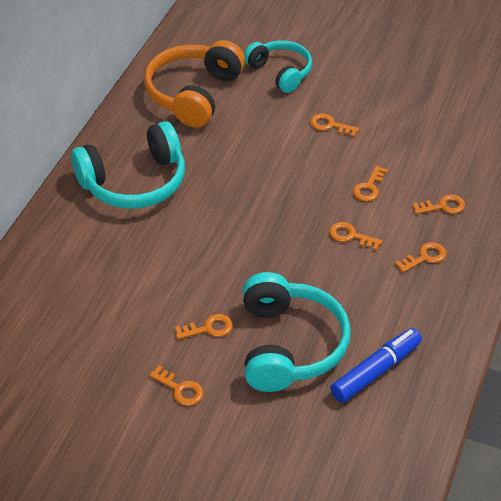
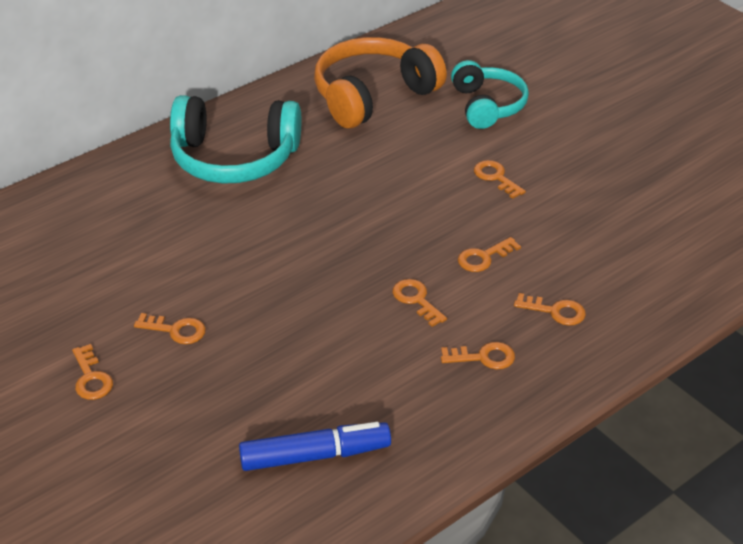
camera: 30 degrees right, 5 degrees down
(289, 345) = (244, 385): turquoise headphones -> none

